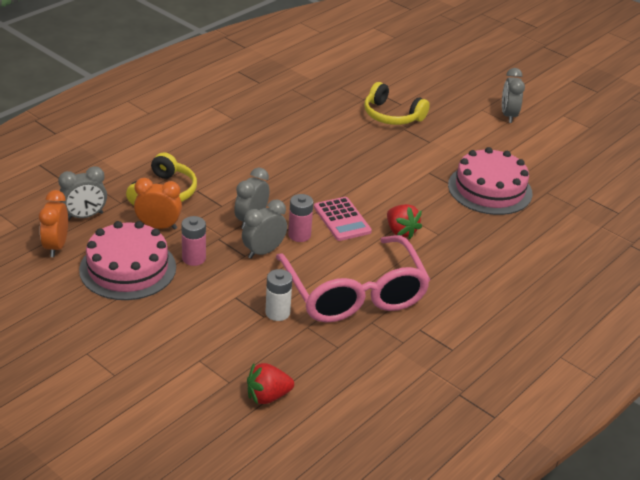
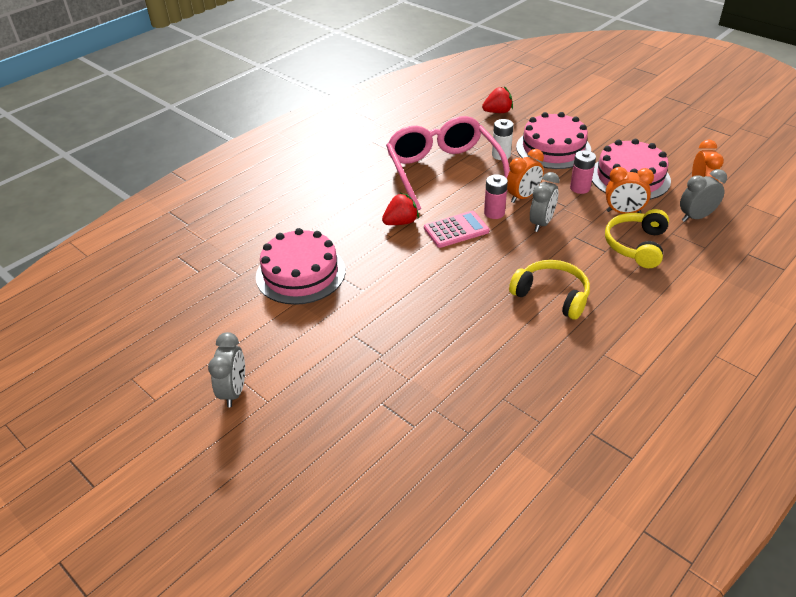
camera: 175 degrees left, 5 degrees up
(205, 319) = (553, 148): none -> pink cake
(263, 251) = (523, 197): grey clock -> orange clock
(342, 219) = (456, 230): pink calculator -> pink calculator turned 90 degrees clockwise
(392, 115) = (396, 377): yellow headphones -> yellow headphones (551, 296)
(401, 231) = (401, 222): red strawberry -> red strawberry turned 90 degrees clockwise

